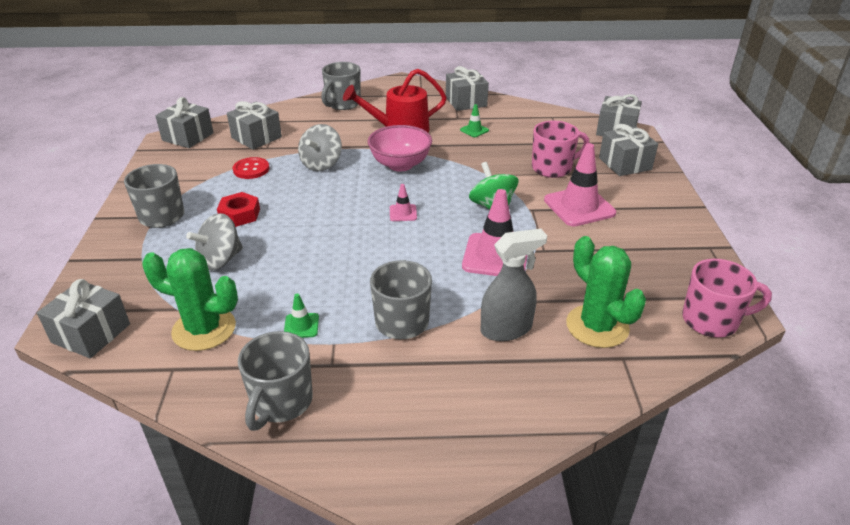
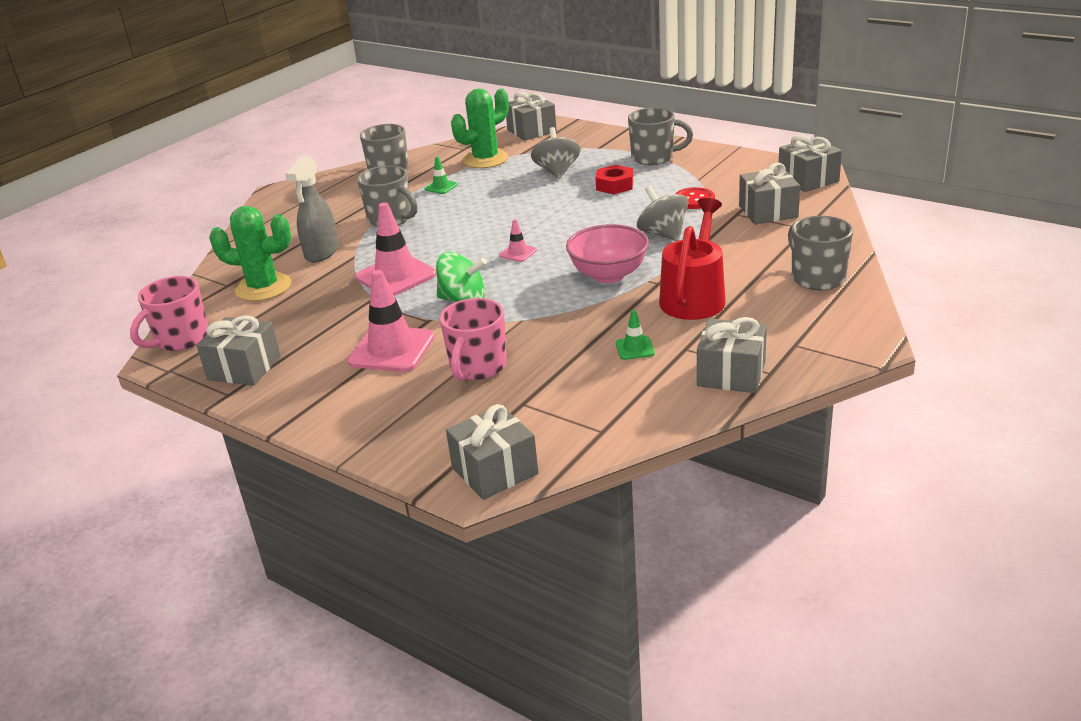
camera: 130 degrees right, 5 degrees down
(625, 164) = (415, 427): grey gift -> grey gift (244, 368)

